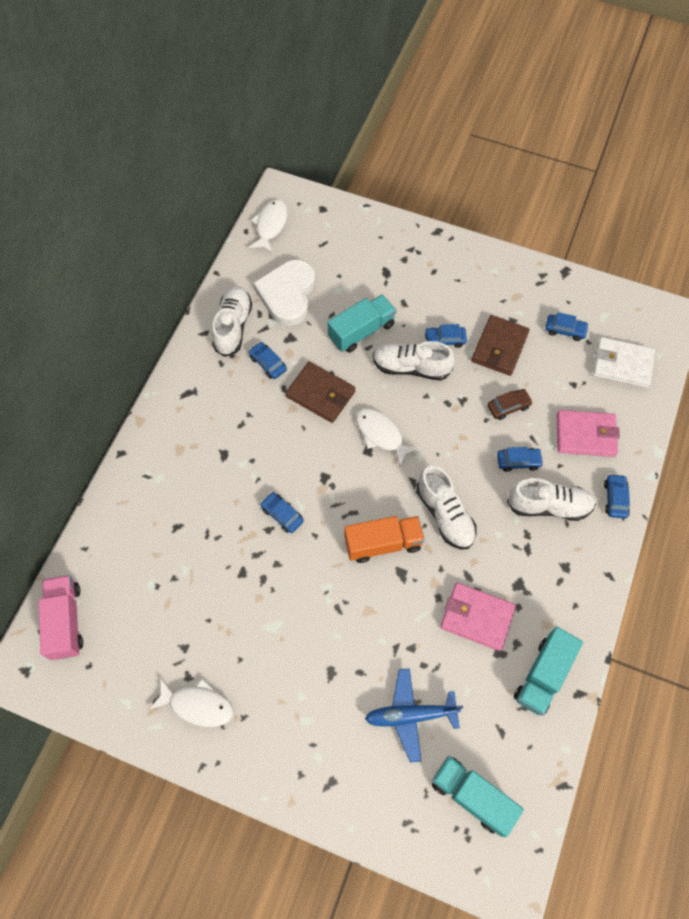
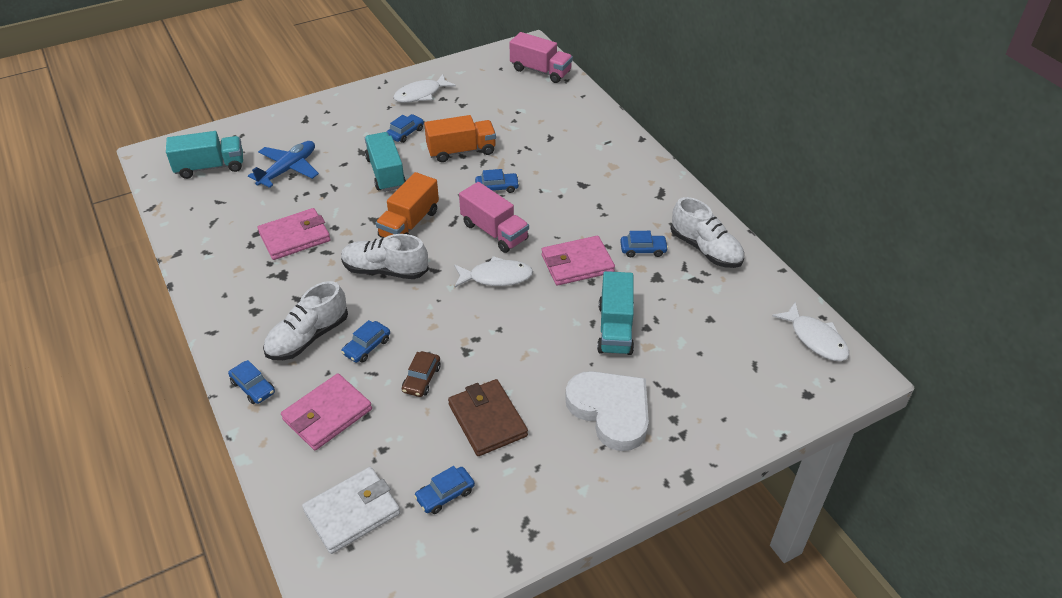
camera: 130 degrees right, 20 degrees down
(257, 585) = (461, 151): none -> orange truck
(287, 295) = (709, 302): white heart -> white heart (611, 411)
(320, 394) = (577, 264): brown wallet -> pink wallet
(336, 474) = (494, 232): none -> pink truck
(411, 367) = (539, 338): white shoe -> none
(444, 340) = (542, 383): blue car -> blue car (405, 133)
(543, 675) = (214, 243): turquoise truck -> turquoise truck (386, 173)

